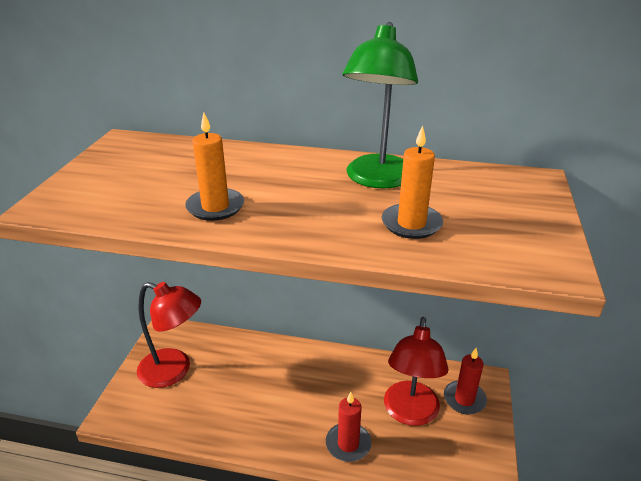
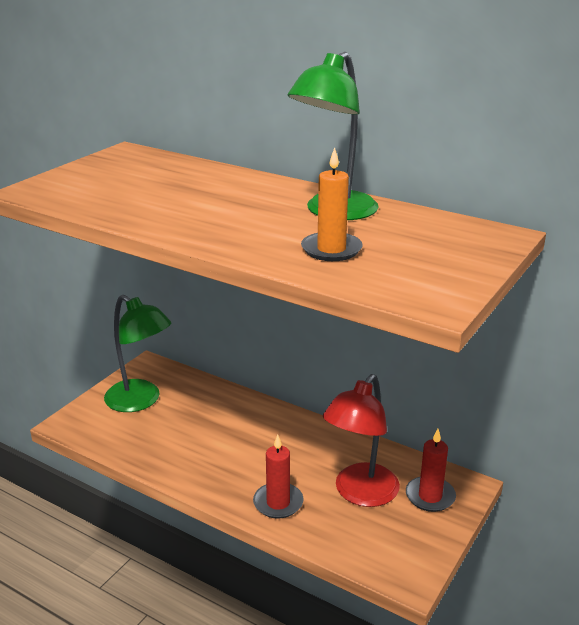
camera: 20 degrees right, 5 degrees down
(174, 371) = (140, 401): red lamp -> green lamp
(215, 207) = (165, 211): orange candle -> none

